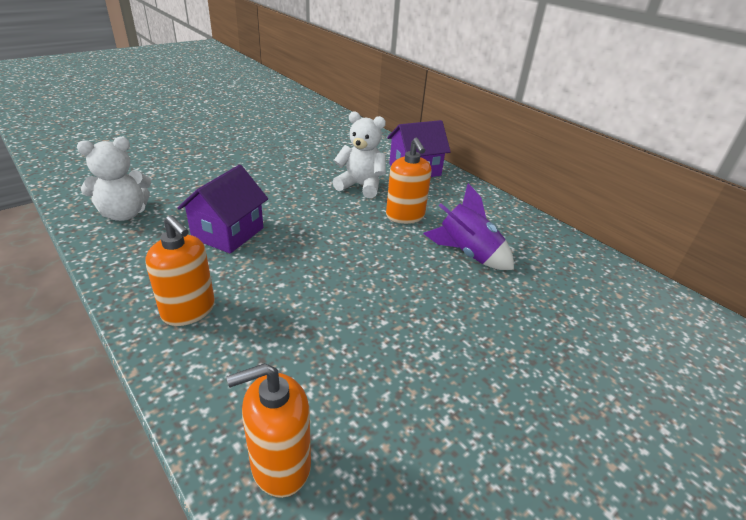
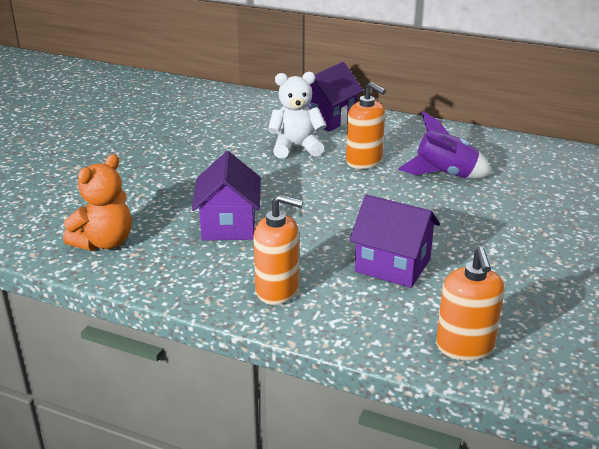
camera: 25 degrees left, 5 degrees down
(124, 214) = (104, 243): white teddy bear -> orange teddy bear
(280, 465) = (465, 347): orange soap dispenser -> orange soap dispenser turned 45 degrees counterclockwise
(316, 329) = (392, 265): none -> purple house

